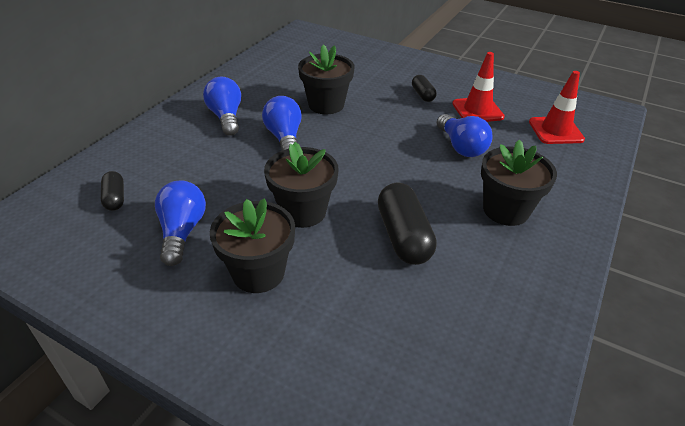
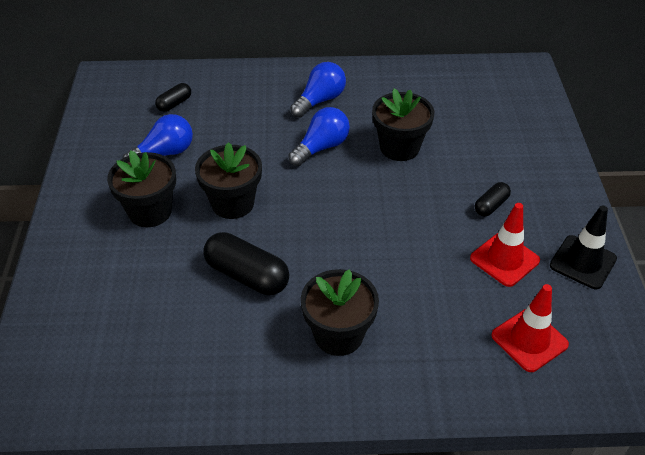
camera: 60 degrees right, 5 degrees up
(403, 236) = (247, 275): black capsule -> black capsule turned 75 degrees clockwise
(461, 147) = (418, 269): blue light bulb -> none
(500, 86) = (583, 262): none -> black traffic cone

